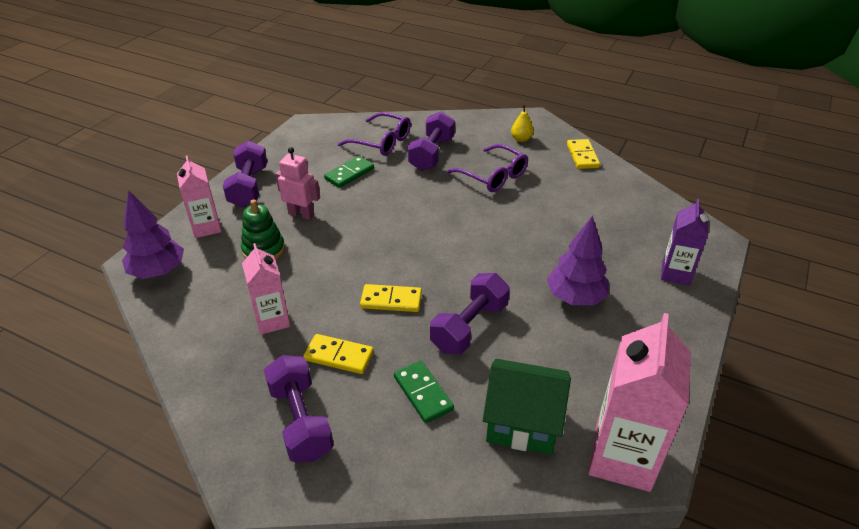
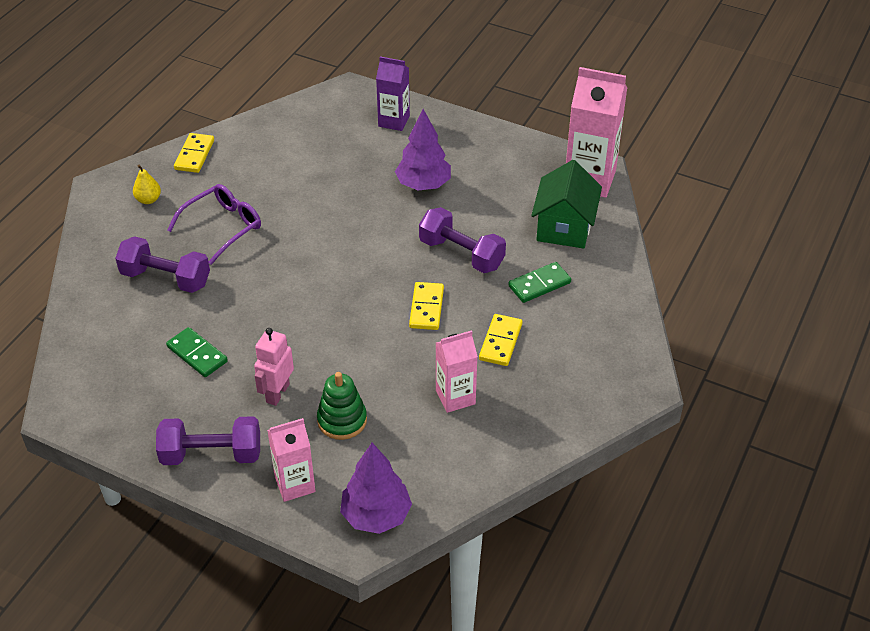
camera: 90 degrees left, 5 degrees up
(300, 421) = (575, 361): purple dumbbell -> none
(381, 142) = (126, 326): purple glasses -> none
(582, 156) = (194, 155): yellow domino -> yellow domino turned 75 degrees counterclockwise

